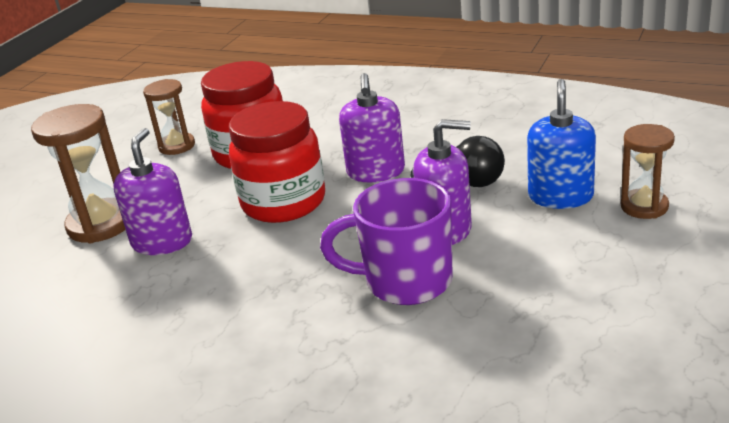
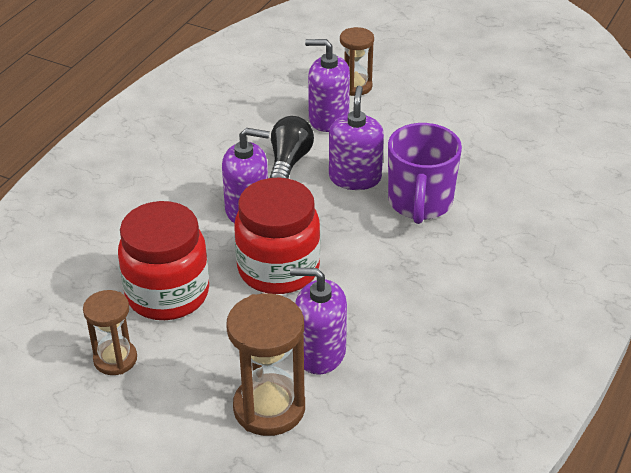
camera: 90 degrees left, 10 degrees up
(560, 196) = (328, 118): blue soap dispenser -> purple soap dispenser

